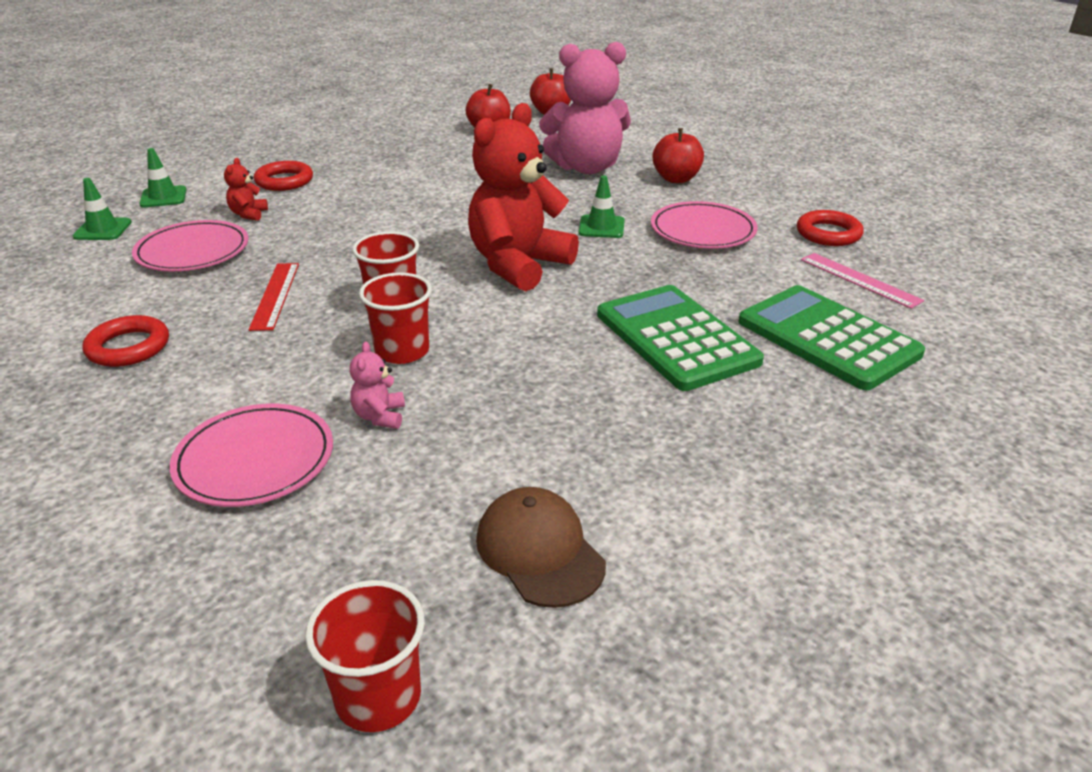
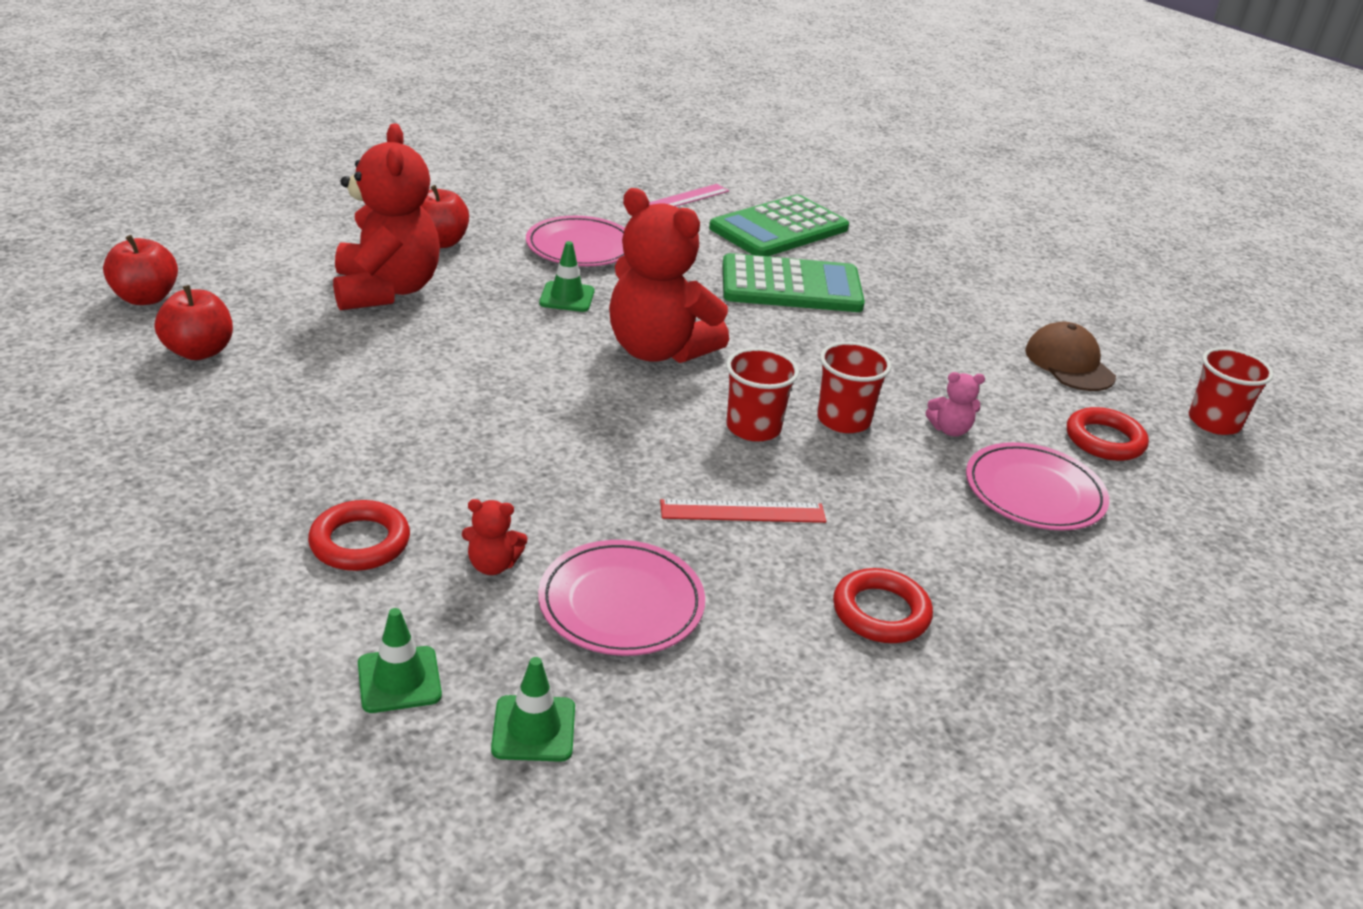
camera: 95 degrees left, 0 degrees up
(539, 551) = (1069, 363): brown cap -> brown cap turned 105 degrees clockwise
(586, 167) = (386, 290): pink teddy bear -> red teddy bear
(676, 338) = (791, 286): green calculator -> green calculator turned 150 degrees counterclockwise
(828, 234) = (592, 194): red ring -> red ring (1104, 440)

